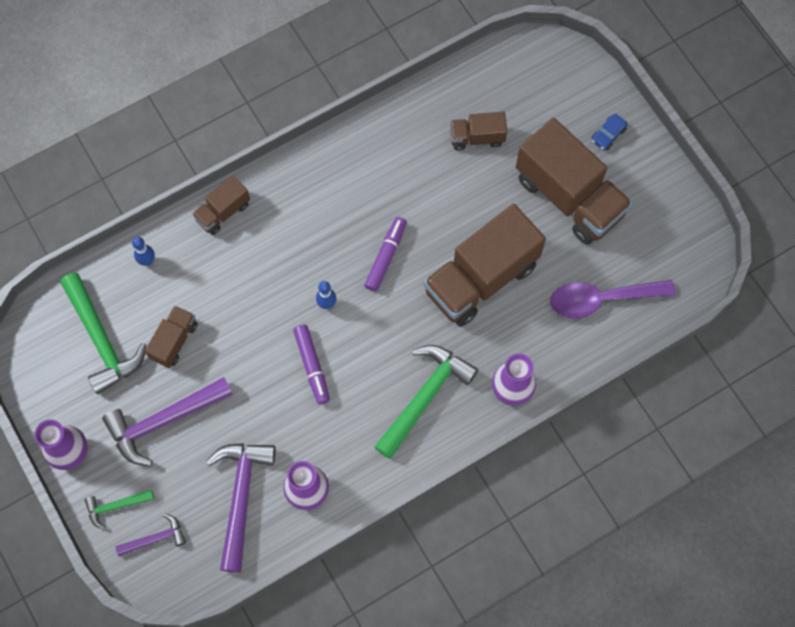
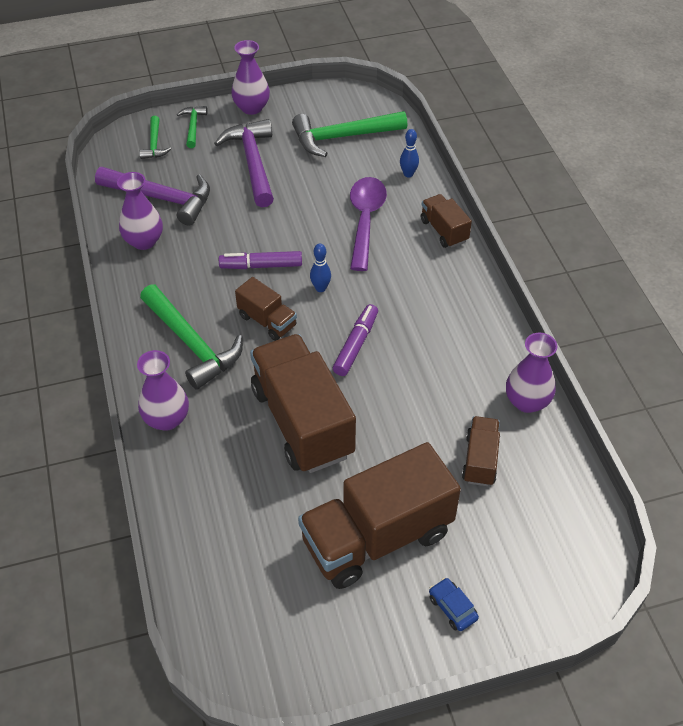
camera: 105 degrees right, 20 degrees down
(155, 538) = (154, 144): purple hammer -> green hammer
(174, 341) = (324, 179): brown truck -> brown truck (267, 321)
(386, 256) = (356, 344): purple marker -> purple marker turned 105 degrees counterclockwise
(409, 112) = (527, 401): none -> purple vase
(601, 299) = (233, 535): purple spoon -> purple spoon (365, 220)

